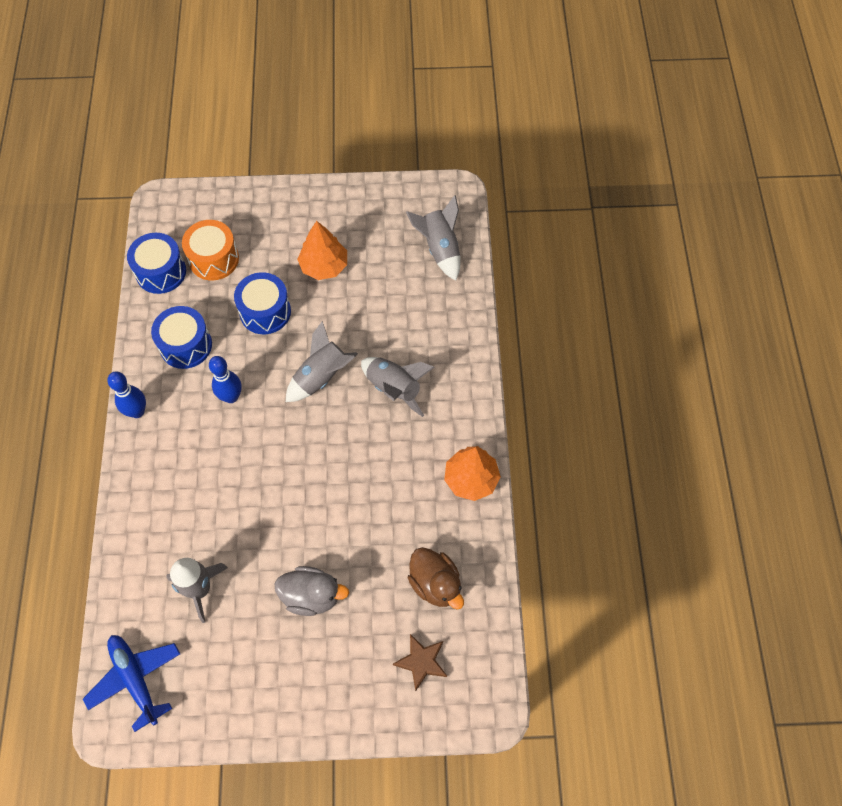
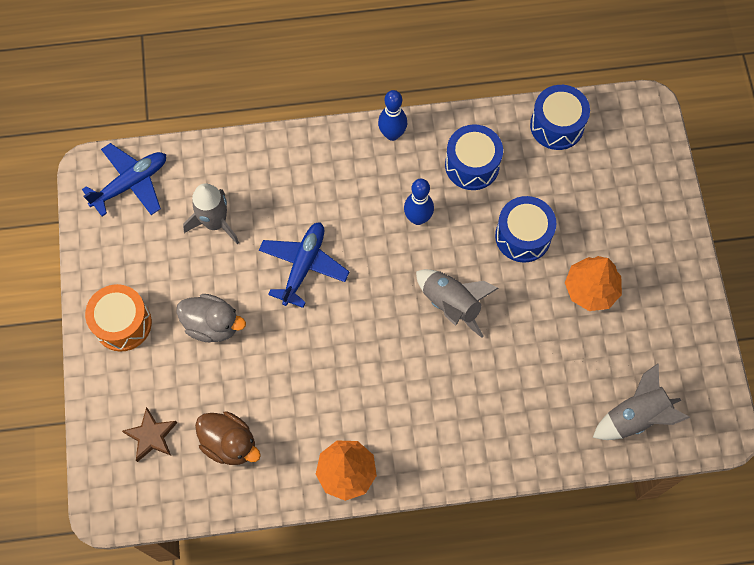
camera: 85 degrees right, 5 degrees up
(214, 259) = (581, 174): orange drum -> orange drum (123, 323)
(262, 504) = (303, 266): none -> blue plane
(312, 596) = (212, 325): grey duck -> grey duck turned 75 degrees counterclockwise
(394, 389) = (445, 381): grey rocket -> none
(435, 584) = (230, 443): brown duck -> brown duck turned 105 degrees counterclockwise

